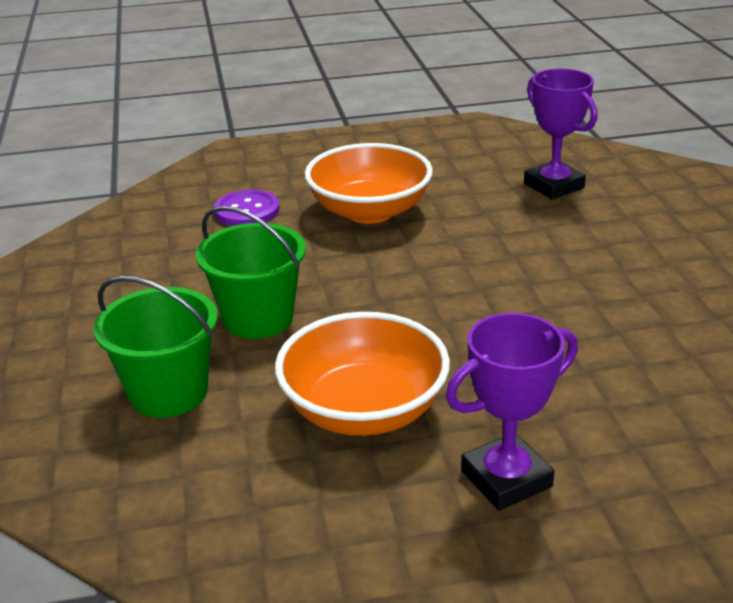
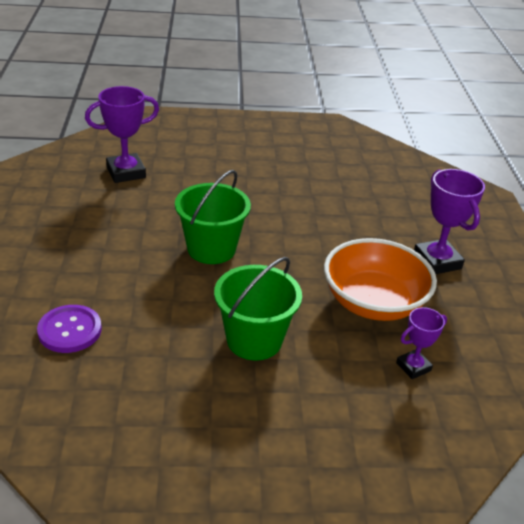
camera: 85 degrees left, 5 degrees up
(168, 392) = (341, 397): green bucket -> green bucket (211, 249)
(233, 454) = (413, 367): none -> purple trophy
(369, 211) = (114, 260): orange bowl -> none

